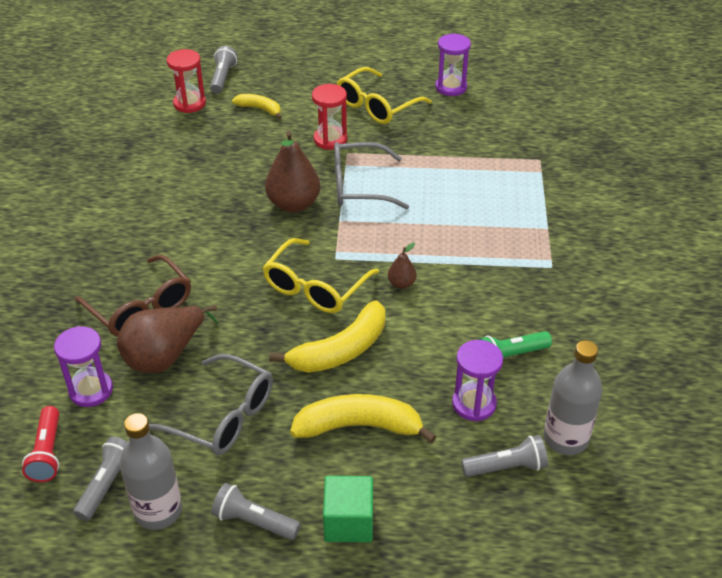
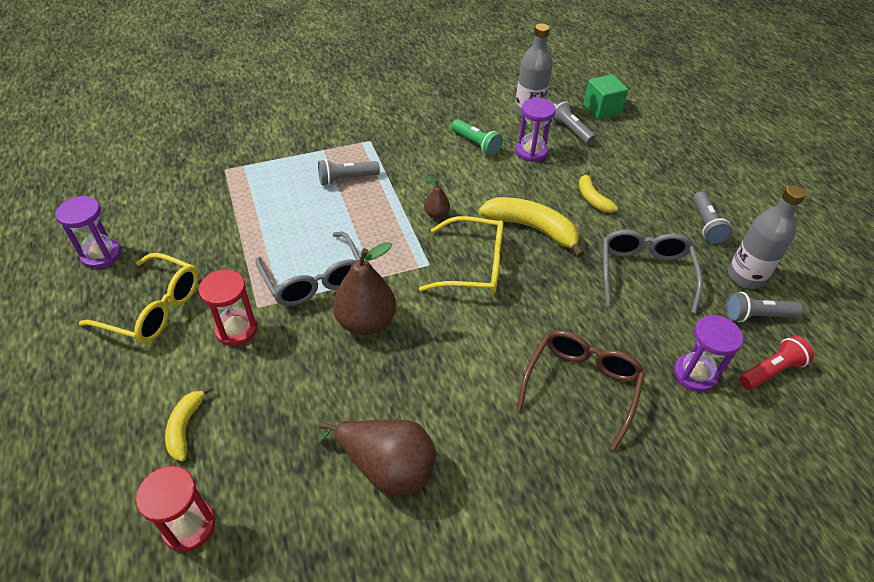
camera: 115 degrees left, 5 degrees up
(165, 356) = (620, 338): brown pear -> brown pear (386, 467)
(223, 78) = (107, 512): grey flashlight -> grey flashlight (346, 179)
(348, 522) = (665, 183): green cube -> green cube (602, 109)
(359, 426) = (592, 198): yellow banana -> yellow banana, size x0.57

